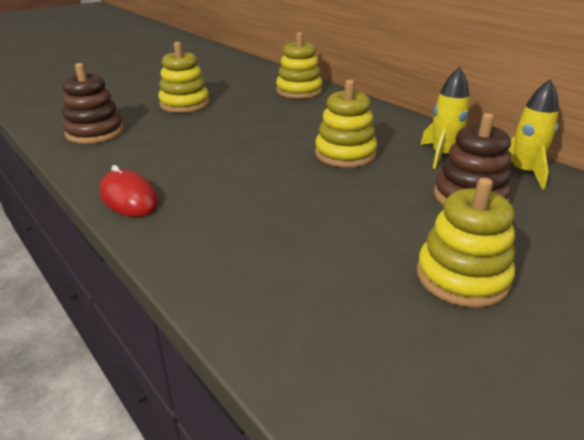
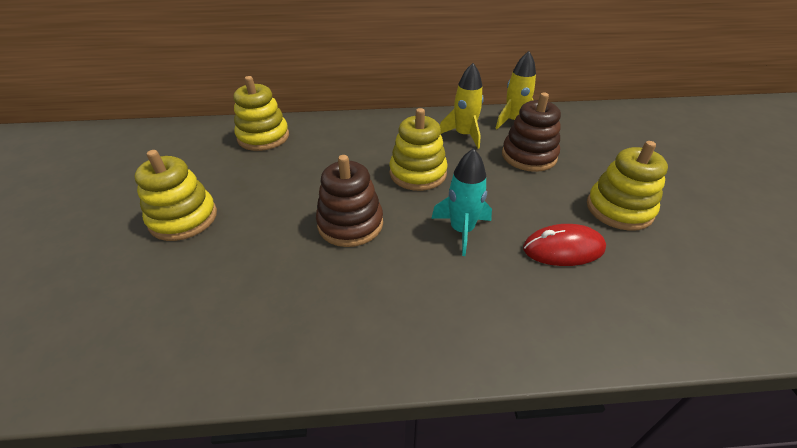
camera: 55 degrees left, 10 degrees up
(95, 132) = (158, 326): brown stacking toy -> brown stacking toy (350, 224)
(129, 198) = (373, 348): red mouse -> red mouse (563, 249)
(295, 195) = (461, 230): none -> turquoise rocket

